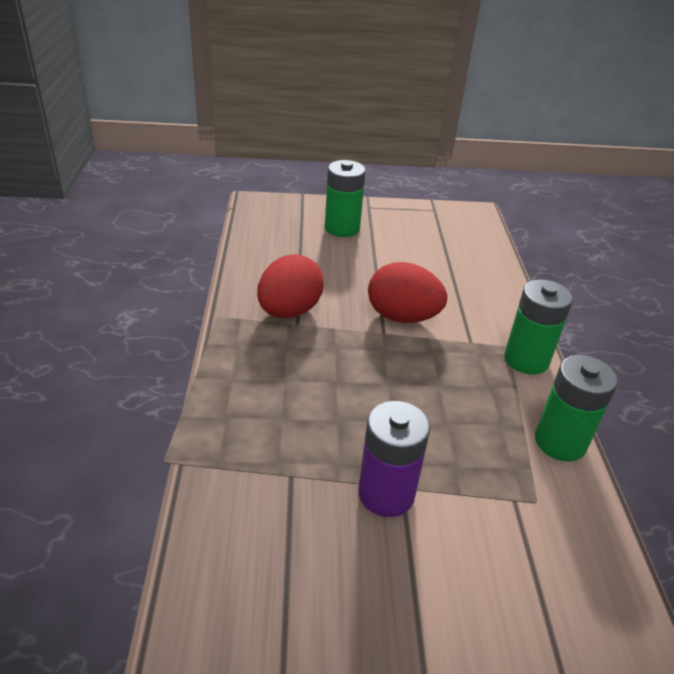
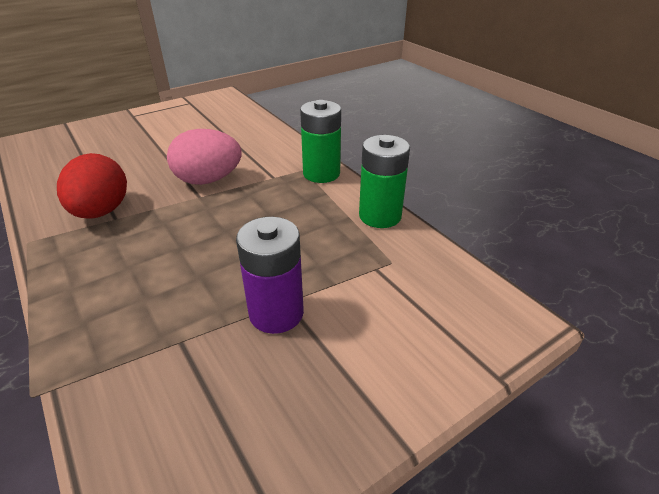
camera: 30 degrees left, 0 degrees up
(342, 228) = (117, 136): green battery -> none
(402, 317) = (208, 180): red egg -> pink egg

